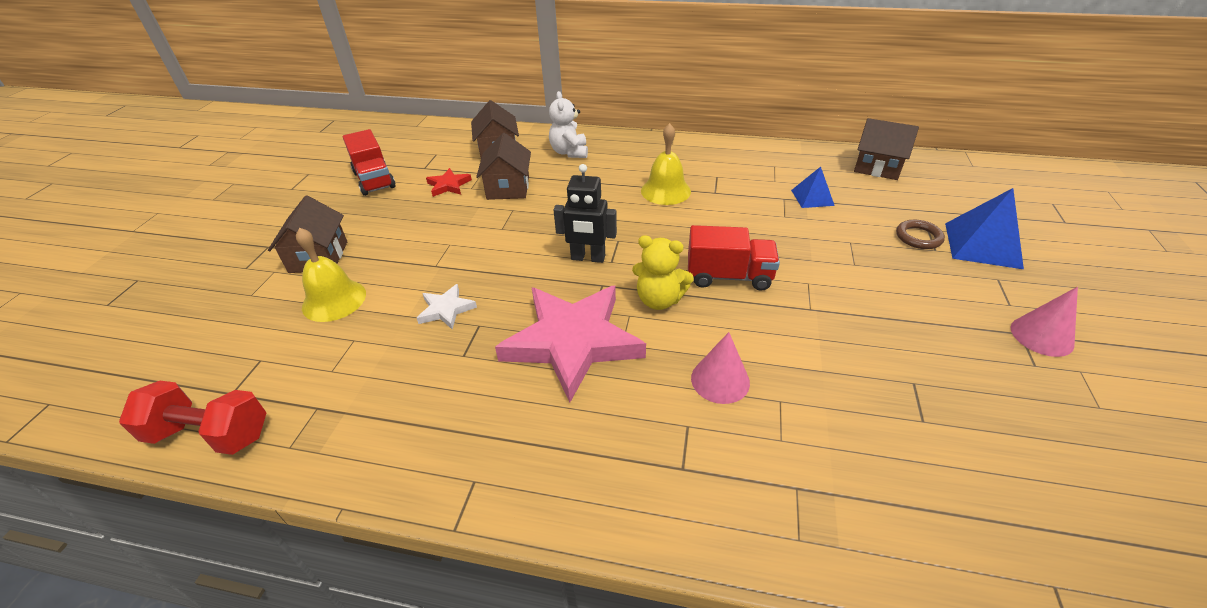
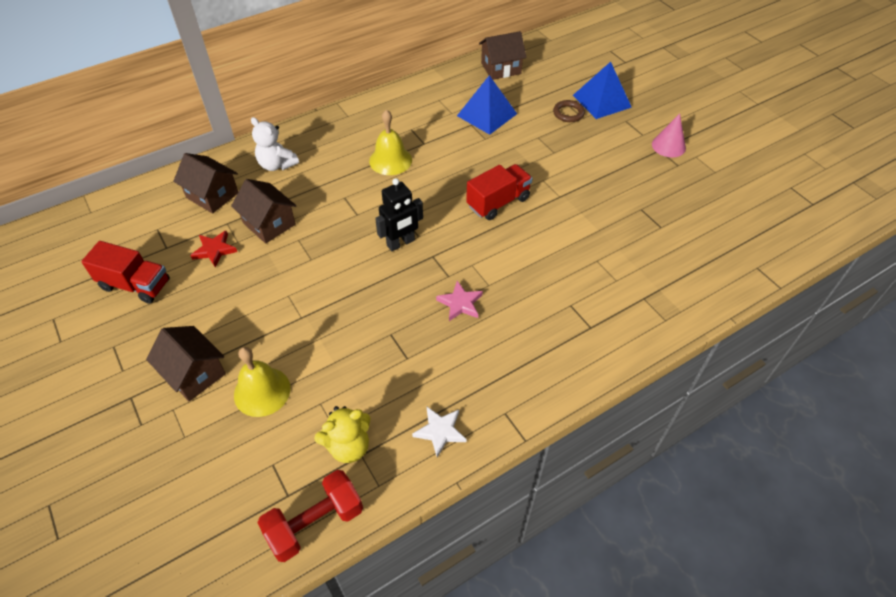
camera: 45 degrees left, 10 degrees up
(446, 309) = (354, 340): white star -> white star (440, 431)
(572, 342) = (460, 303): pink star -> pink star, size x0.43
(659, 300) = (477, 243): yellow teddy bear -> yellow teddy bear (348, 446)
(720, 380) = (559, 269): pink cone -> none
(812, 197) = (487, 114): blue pyramid -> blue pyramid, size x1.67

